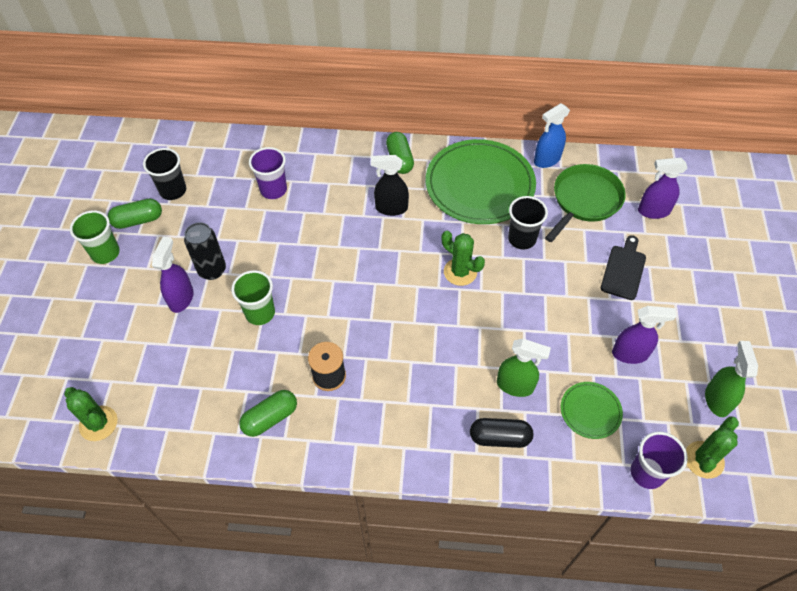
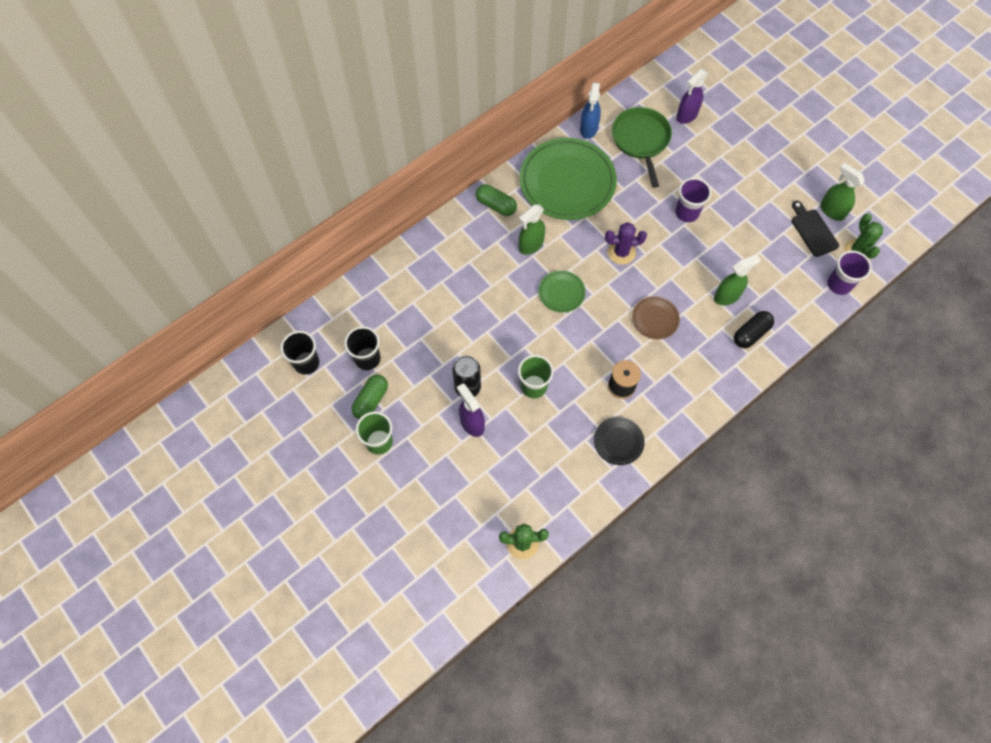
camera: 45 degrees left, 10 degrees up
(270, 418) = (618, 441): green capsule -> black plate
(273, 190) = (438, 298): purple cup -> purple cup (687, 213)
(391, 208) = (531, 245): black spray bottle -> green spray bottle
(425, 348) = (655, 319): none -> brown plate
(460, 272) = (621, 252): green cactus -> purple cactus
(522, 239) = (633, 199): black cup -> black cup (306, 363)
(590, 411) = (779, 275): green plate -> green plate (561, 292)
(624, 270) = (710, 170): black cutting board -> black cutting board (813, 230)
(630, 354) = (765, 222): purple spray bottle -> none

